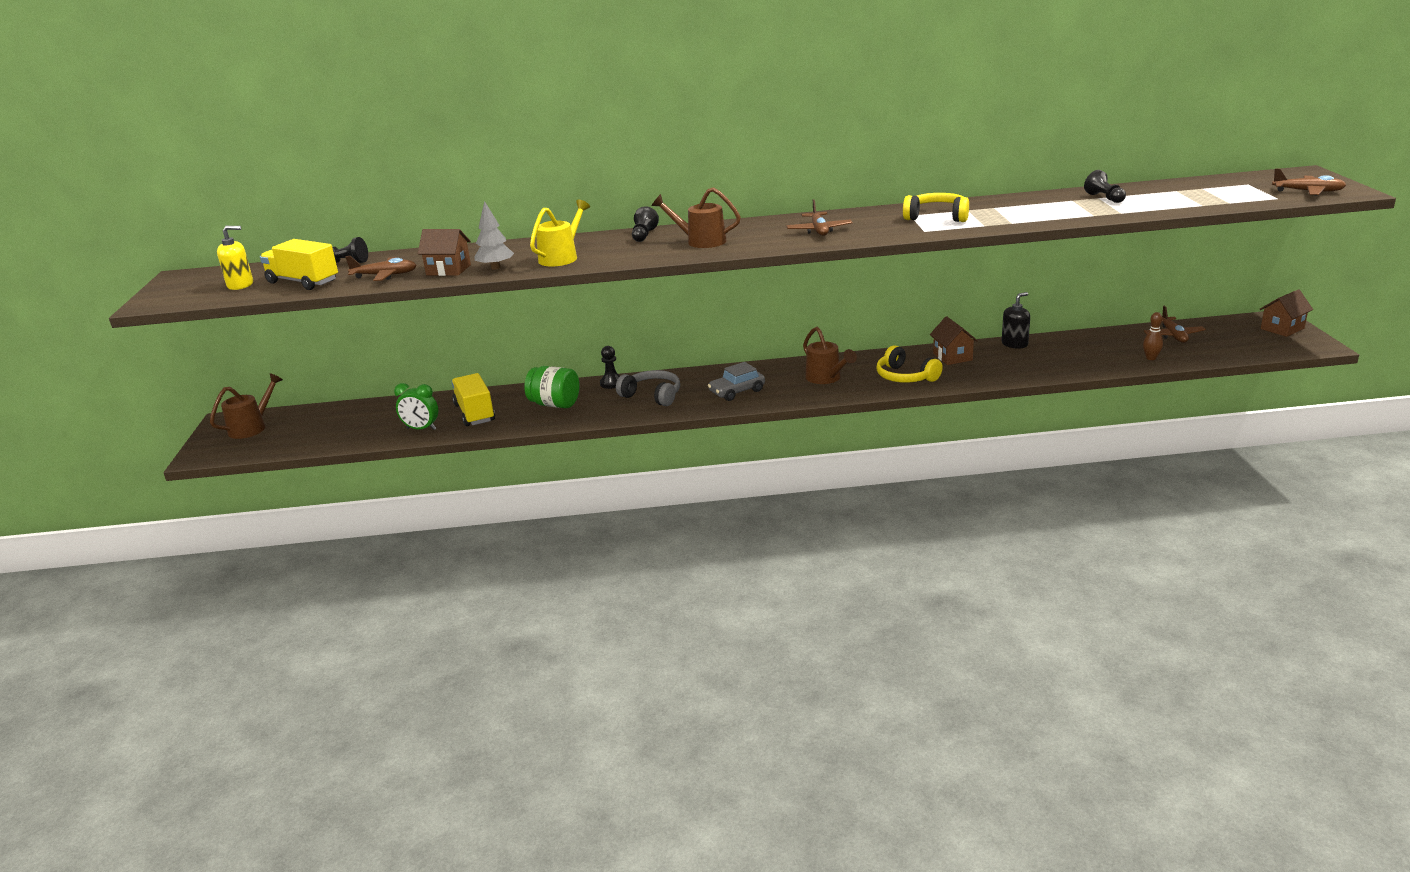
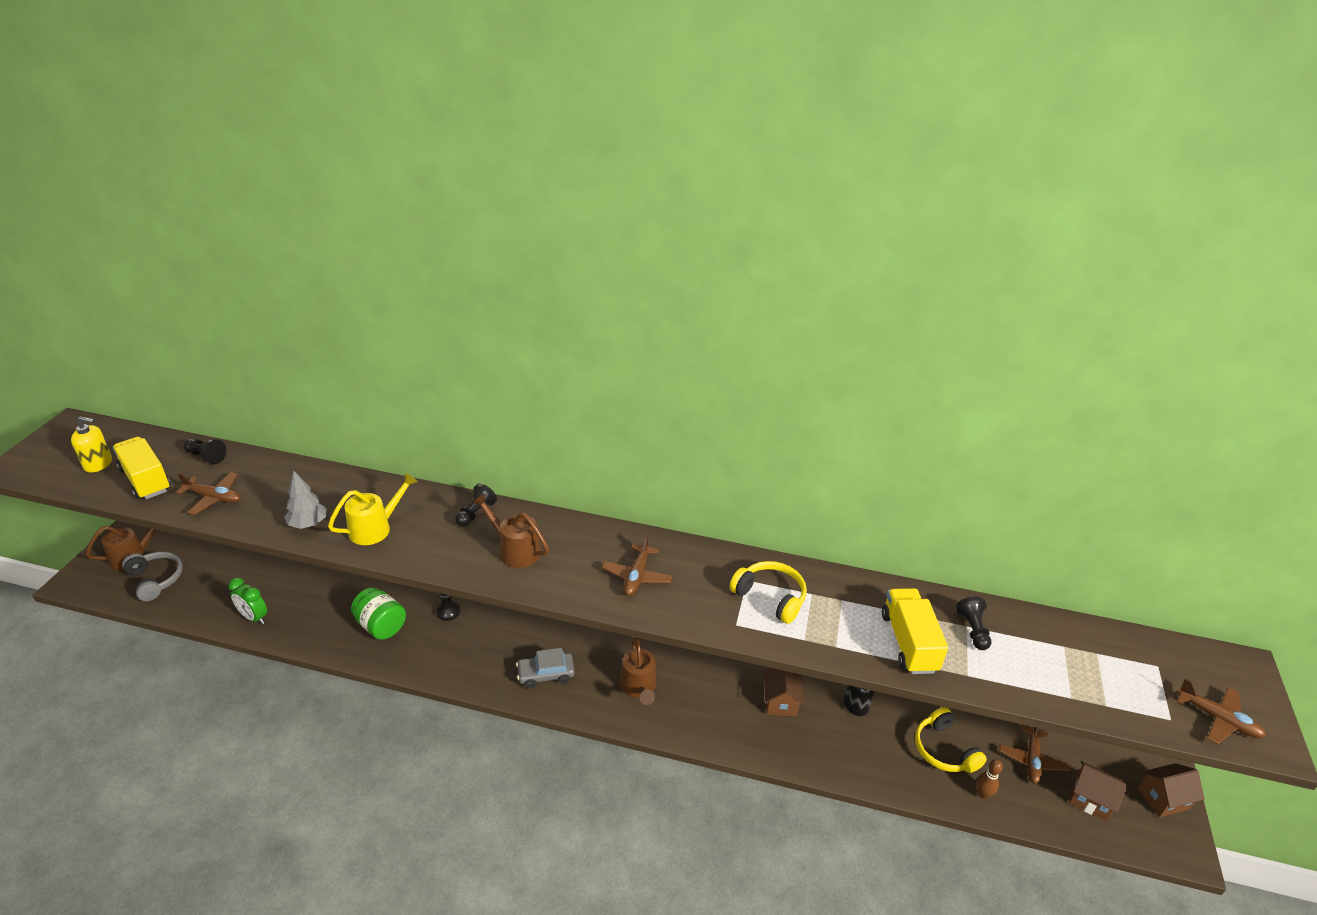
camera: 15 degrees right, 10 degrees up
(448, 270) = (269, 510): brown house -> brown house (1090, 799)
(475, 413) = (310, 611): yellow truck -> yellow truck (908, 642)
(652, 396) = (469, 648): grey headphones -> grey headphones (155, 580)
(905, 377) = (714, 718): yellow headphones -> yellow headphones (944, 750)

